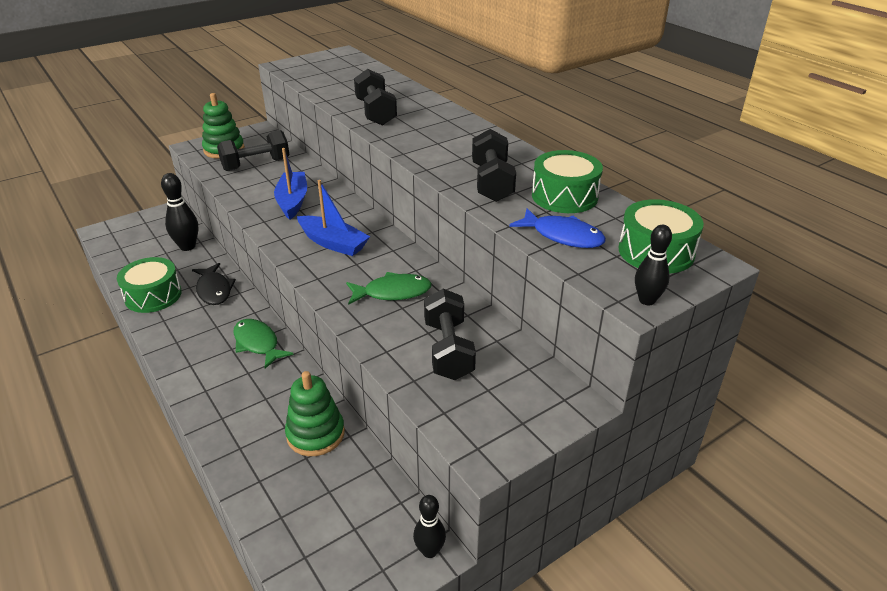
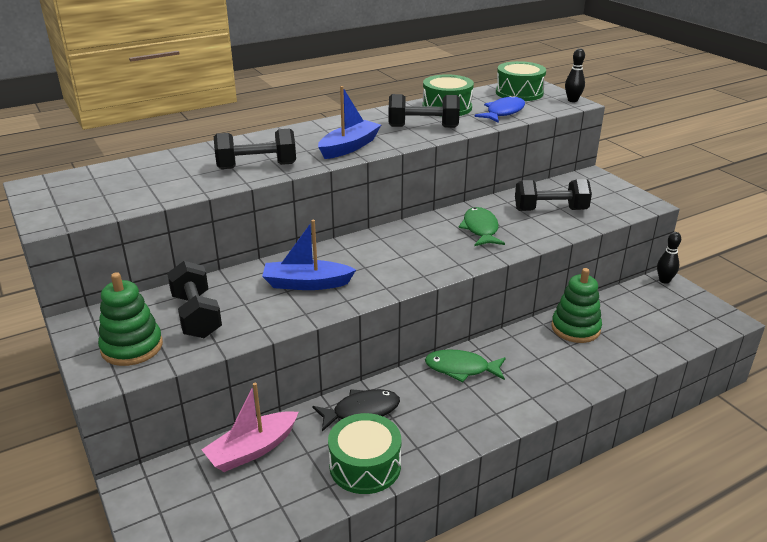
camera: 85 degrees left, 5 degrees down
(187, 246) = (252, 449): black bowling pin -> pink boat
(257, 343) = (461, 369): green fish -> green fish turned 45 degrees clockwise
(333, 243) = (399, 257): blue boat -> blue boat (349, 147)

